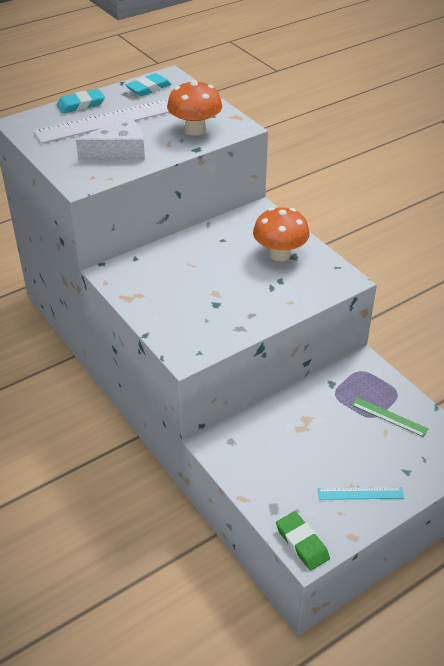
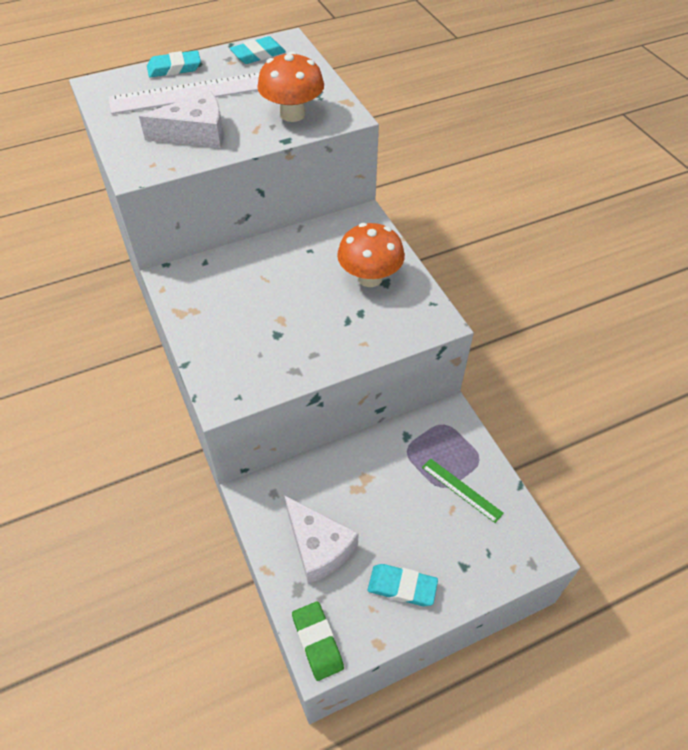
camera: 10 degrees right, 10 degrees up
(282, 474) = (318, 546): none -> white cheese
(360, 493) = (402, 587): turquoise ruler -> turquoise eraser

